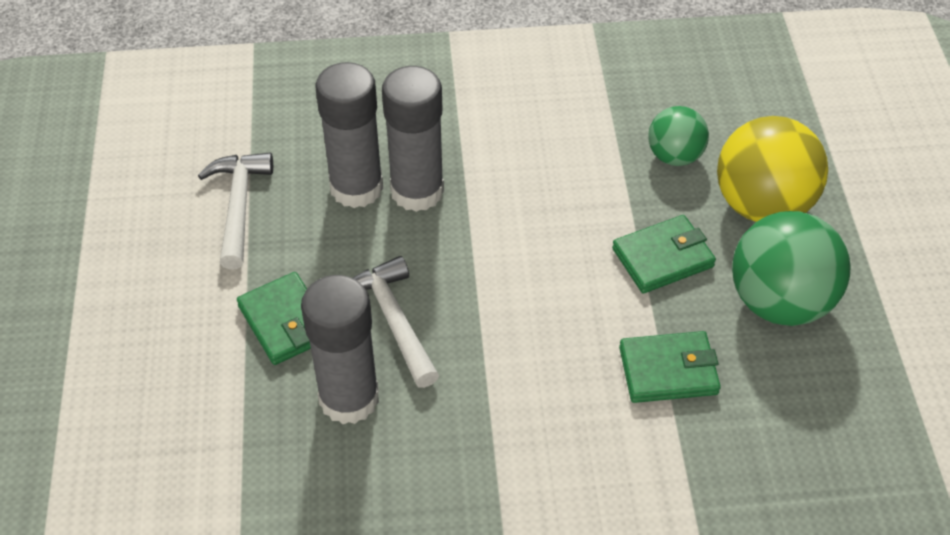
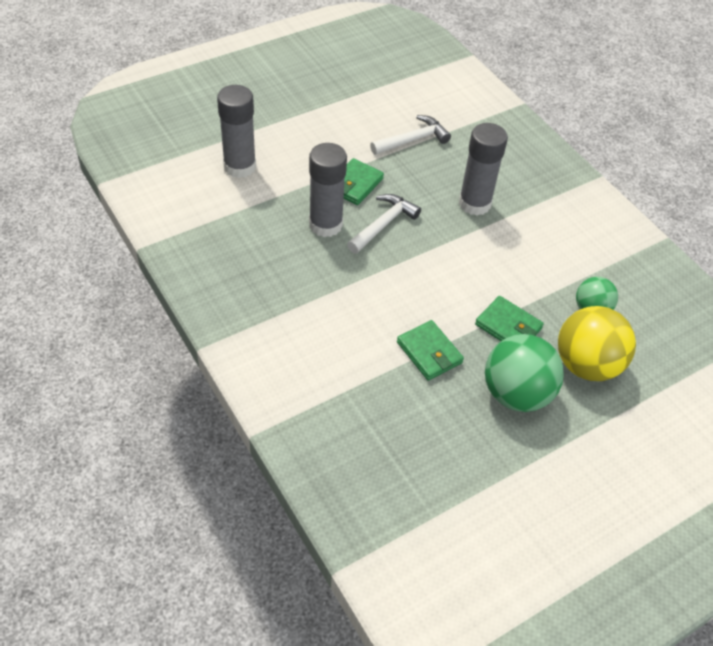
camera: 60 degrees right, 0 degrees up
(356, 187) = (458, 179): grey glue stick -> grey glue stick (240, 166)

